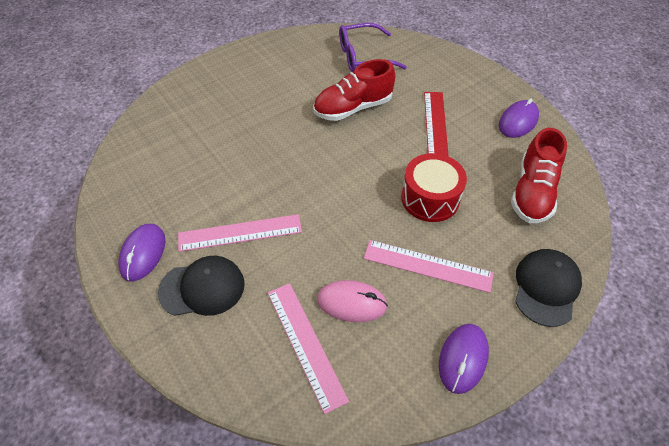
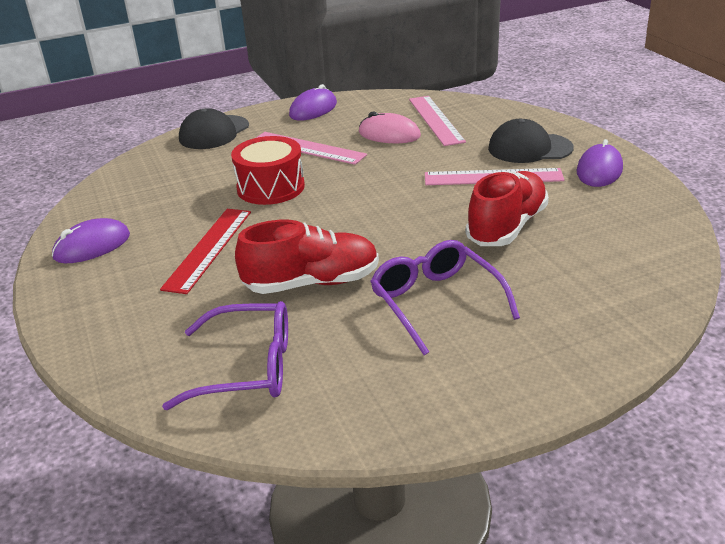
camera: 165 degrees left, 20 degrees down
(275, 102) = (435, 302): none -> purple glasses
(532, 192) = (155, 184): red shoe -> red shoe (507, 227)

